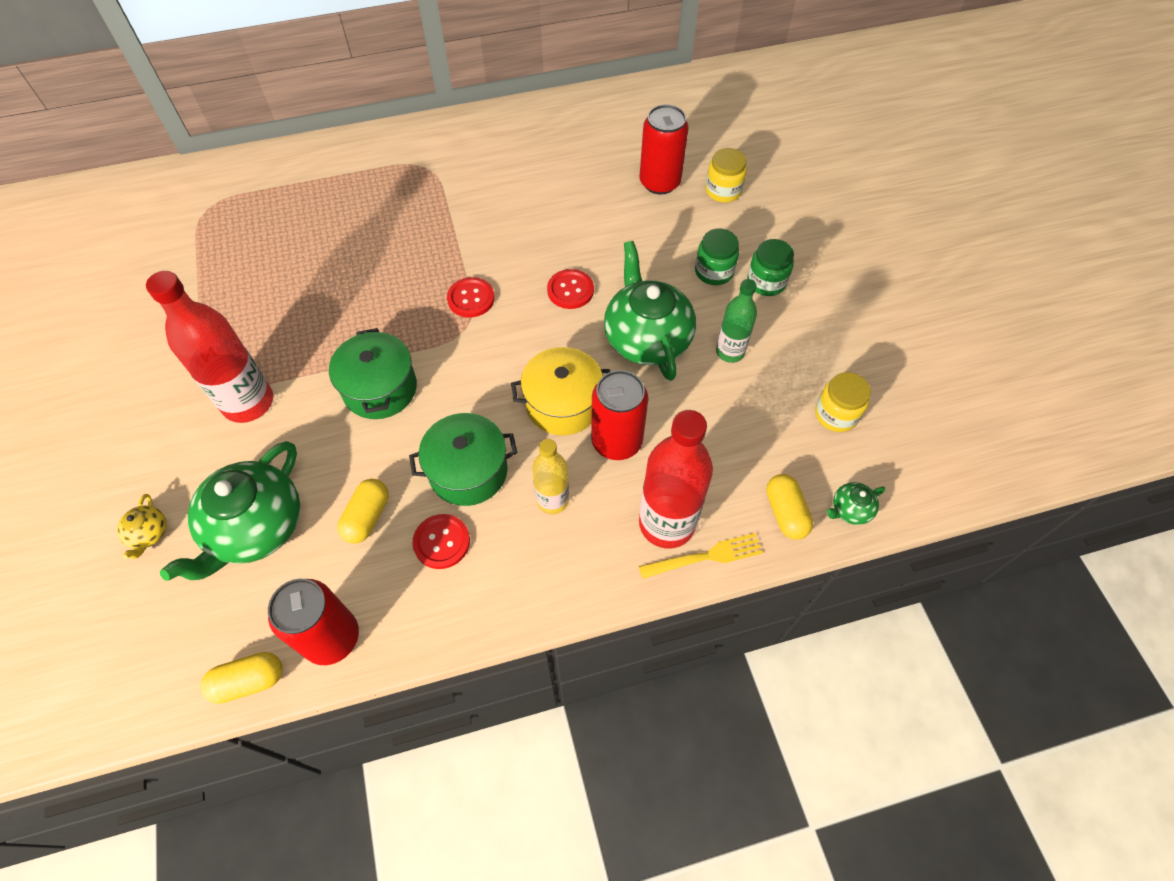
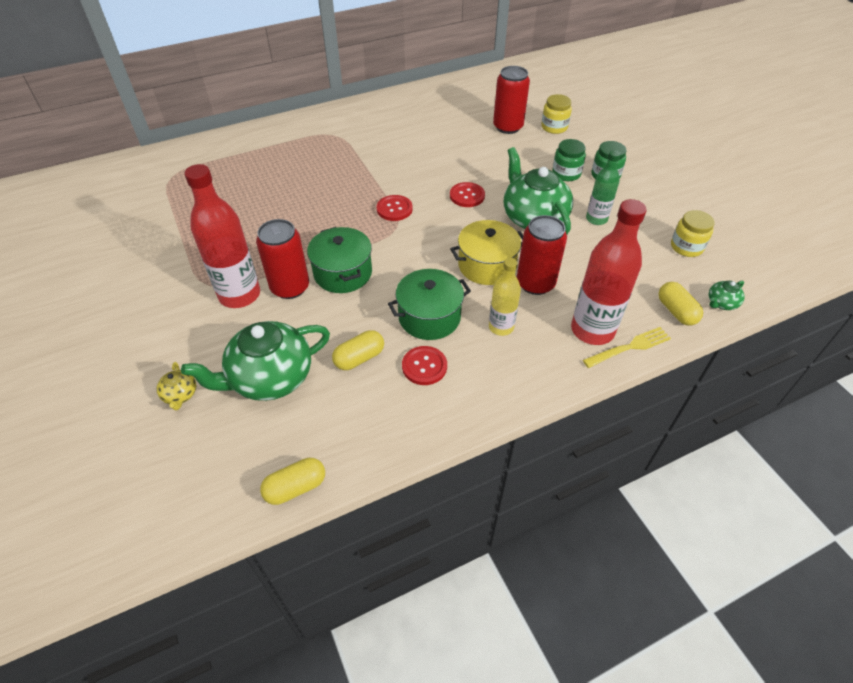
camera: 10 degrees left, 10 degrees down
(256, 528) = (270, 378): green teapot -> green teapot turned 45 degrees clockwise
(331, 637) = (356, 445): red can -> red can (290, 287)
(367, 517) = (359, 358): yellow capsule -> yellow capsule turned 45 degrees clockwise

